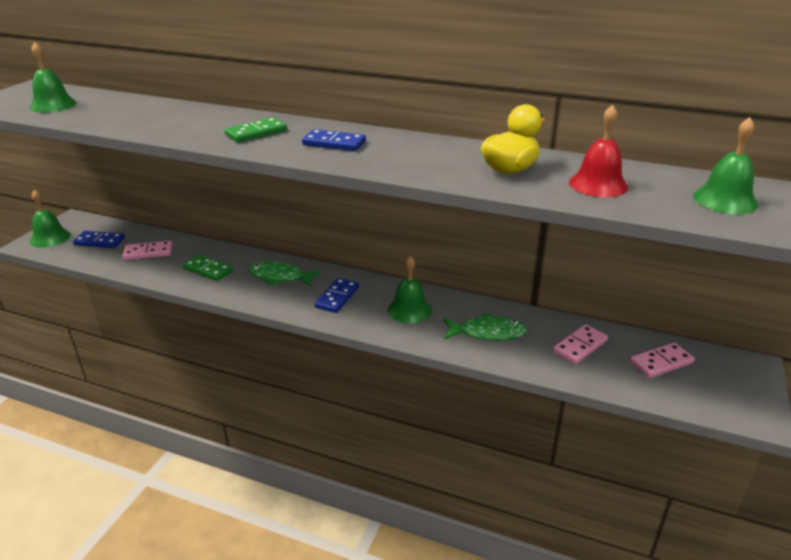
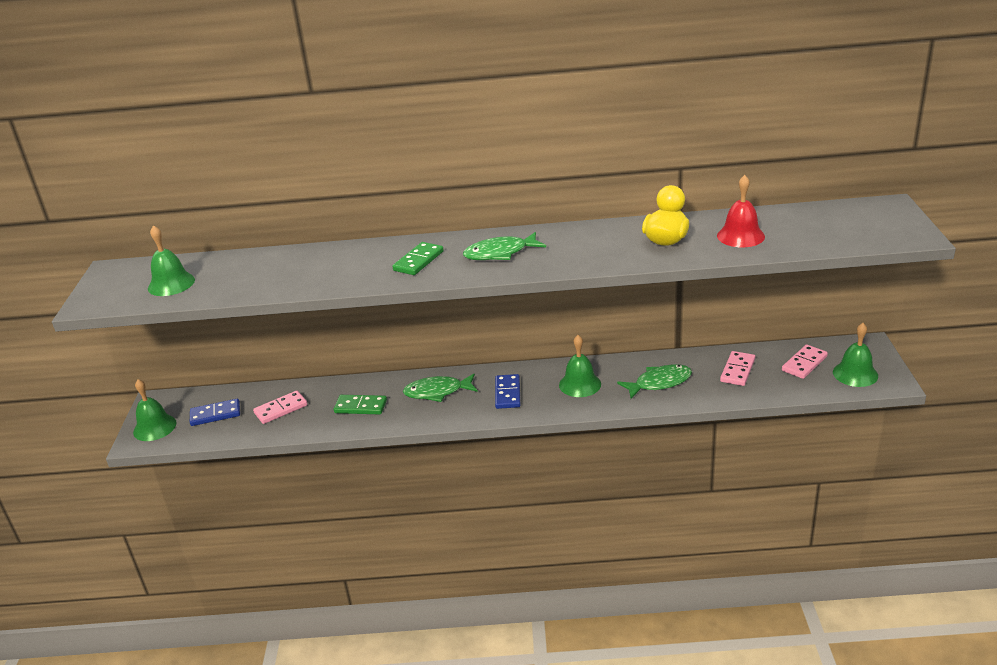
camera: 20 degrees left, 0 degrees up
(334, 143) = (500, 253): blue domino -> green fish
(725, 200) = (834, 225): green bell -> green bell (855, 374)

